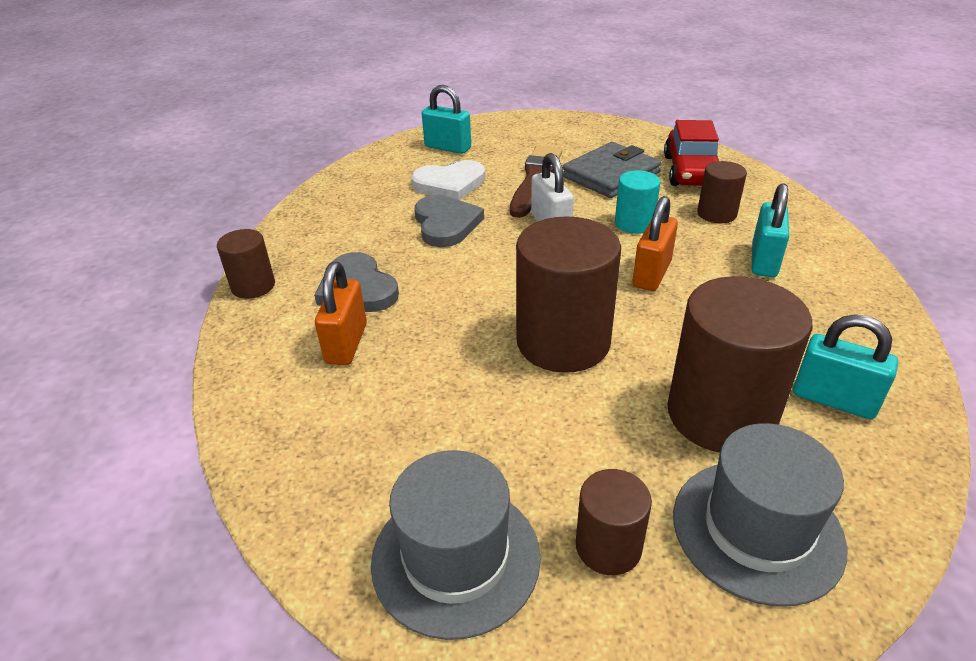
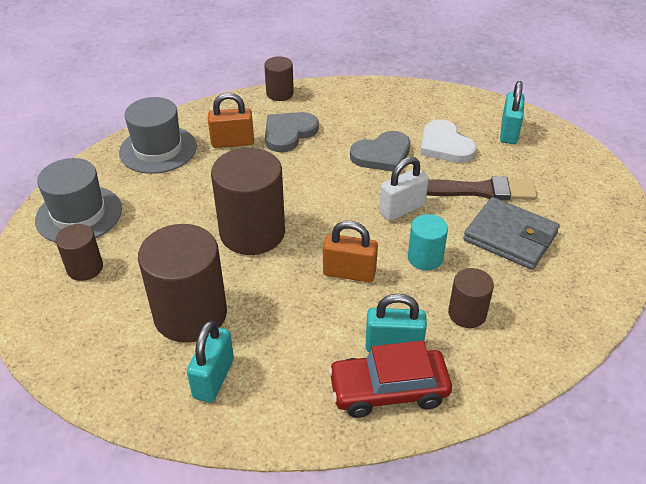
camera: 75 degrees right, 5 degrees up
(691, 171) = (549, 294): red car -> red car (388, 390)
(757, 529) = (96, 330): grey hat -> grey hat (158, 149)

